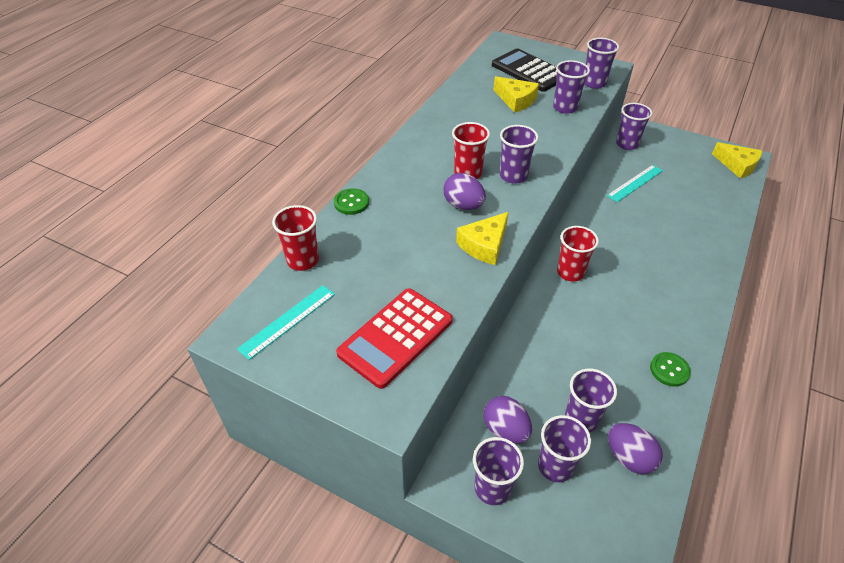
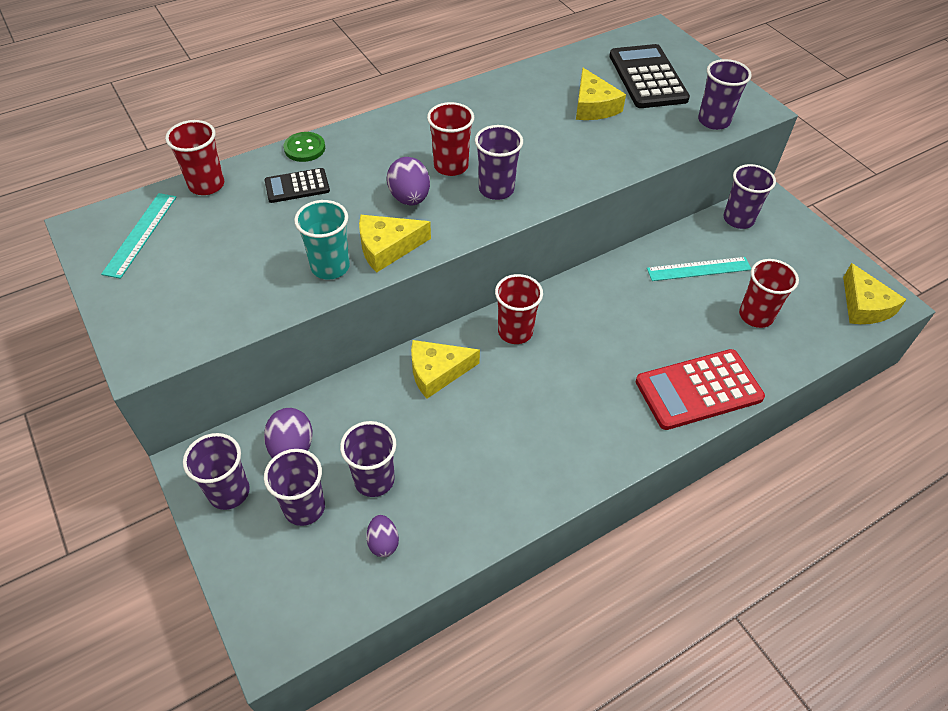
camera: 30 degrees right, 5 degrees up
(287, 321) = (140, 234): turquoise ruler -> turquoise ruler turned 60 degrees counterclockwise
(374, 231) = (297, 186): none -> black calculator
(395, 337) = (213, 294): red calculator -> red calculator (698, 390)
(459, 276) = (330, 267): none -> turquoise cup
(548, 323) = (437, 372): none -> yellow cheese
(565, 107) = (643, 136): purple cup -> none
(629, 457) = (383, 542): purple egg -> purple egg, size x0.63
(669, 370) = (517, 485): green button -> none
(691, 196) = (756, 316): none -> red cup

